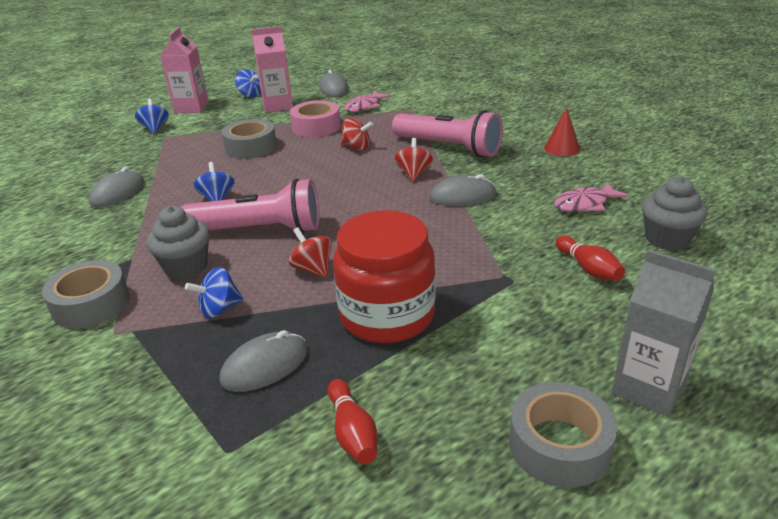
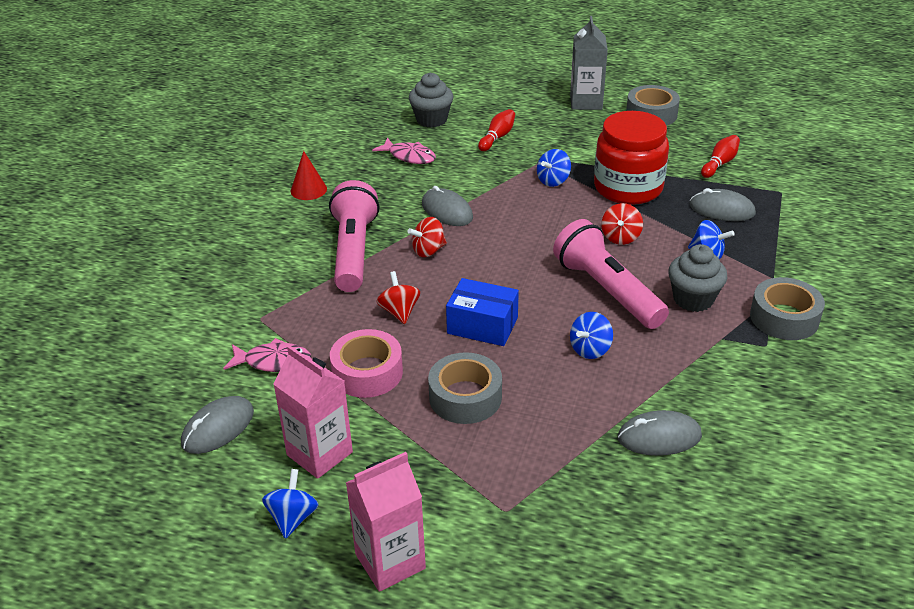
camera: 125 degrees left, 5 degrees up
(155, 128) = (491, 547): blue spinning top -> blue spinning top (553, 181)
(301, 169) = (482, 325): none -> blue box

